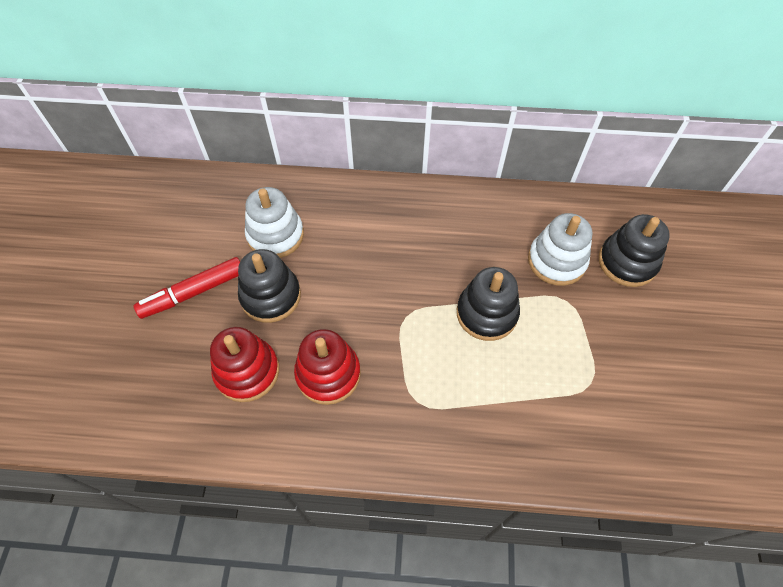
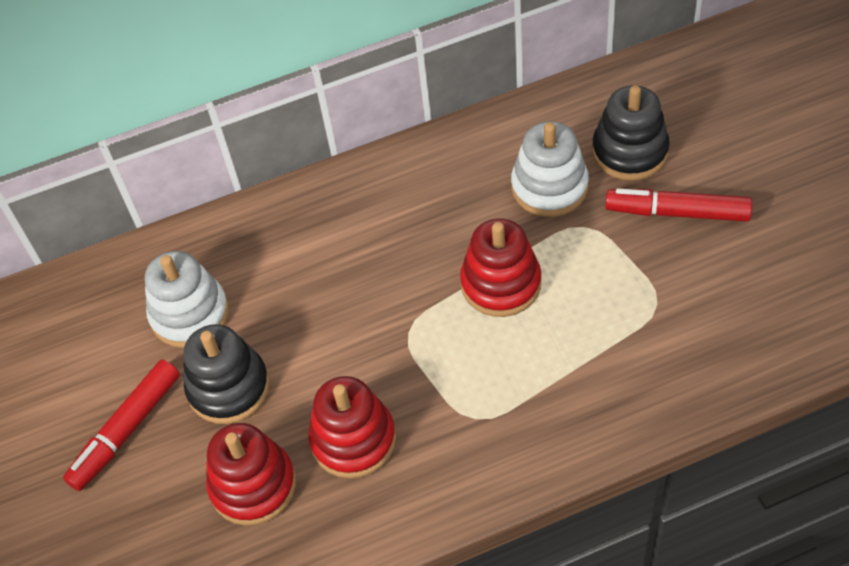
camera: 20 degrees left, 5 degrees down
(486, 313) = (501, 284): black stacking toy -> red stacking toy
(640, 322) = (677, 212): none -> red marker

